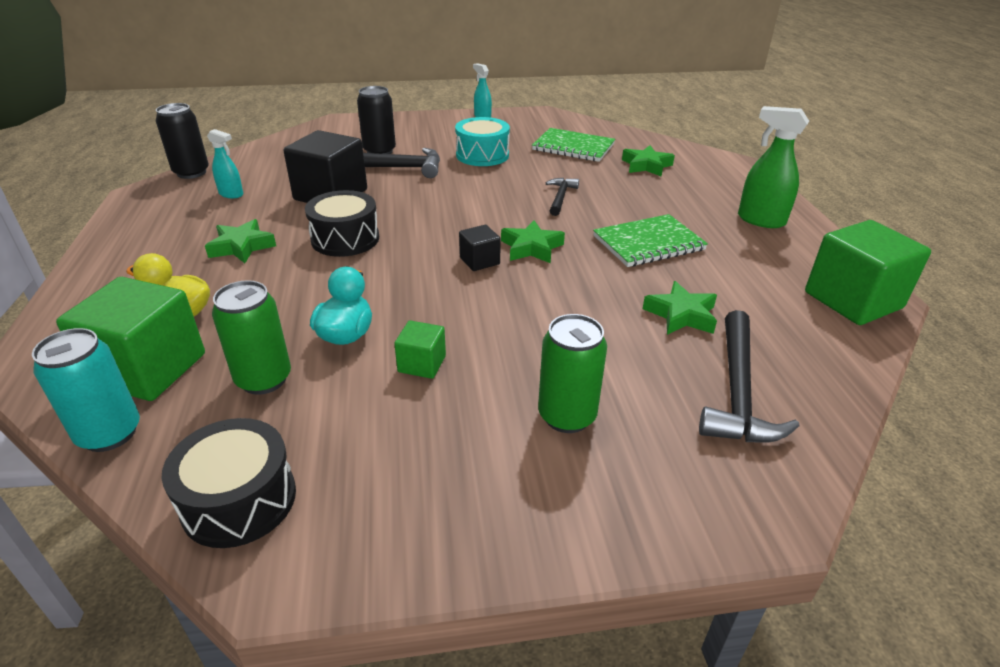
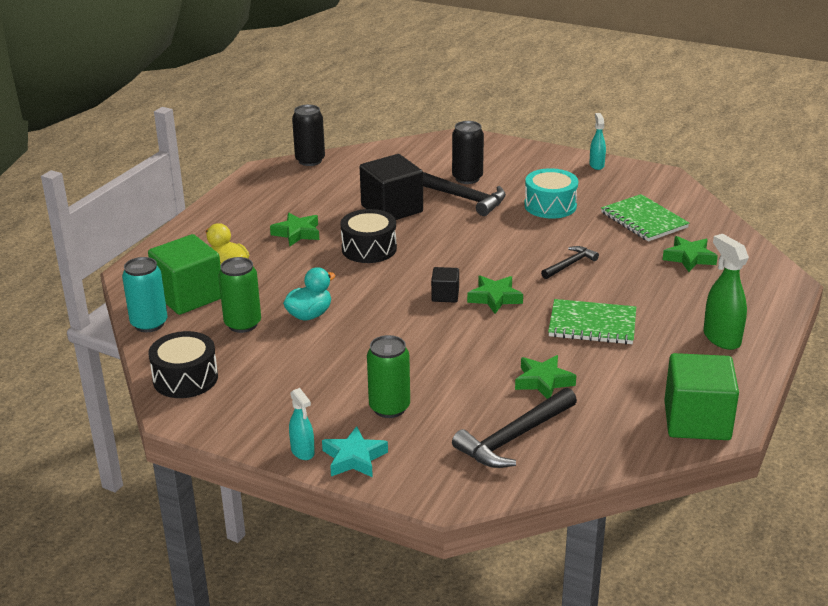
camera: 35 degrees right, 5 degrees down
(231, 194) = (323, 188): turquoise spray bottle -> turquoise spray bottle (303, 452)
(422, 364) = (337, 348): green cube -> none
(605, 513) = (354, 458): none -> turquoise star

